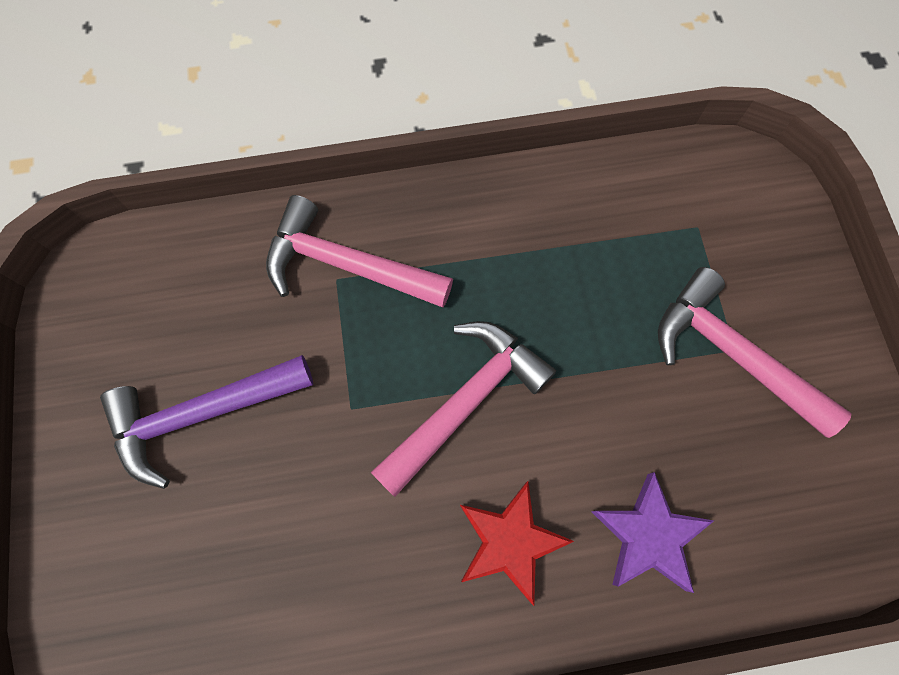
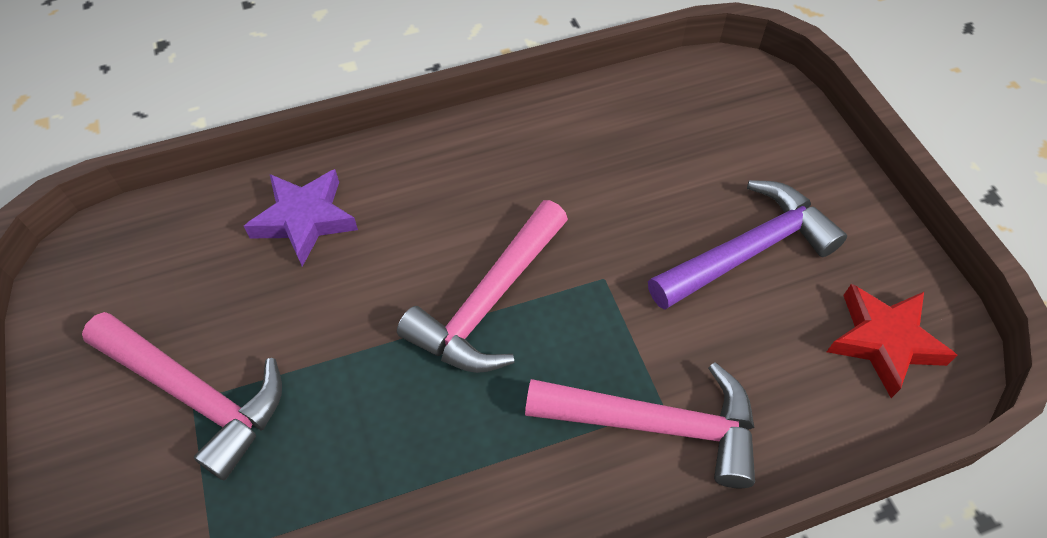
camera: 170 degrees right, 15 degrees down
(509, 541) = (431, 197): red star -> red star (884, 341)

